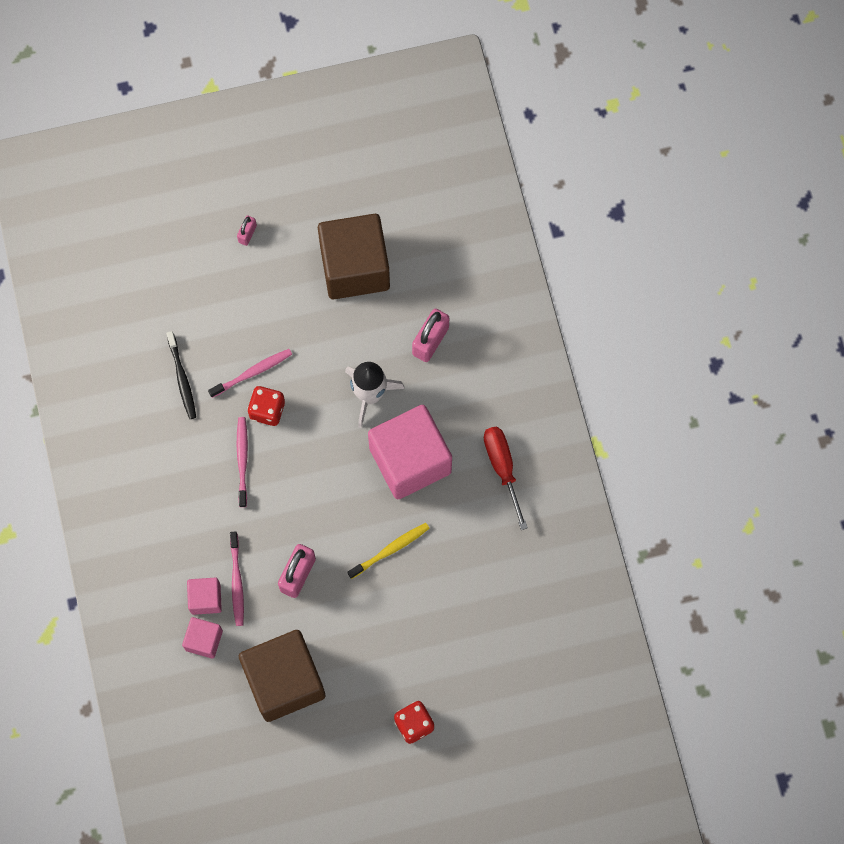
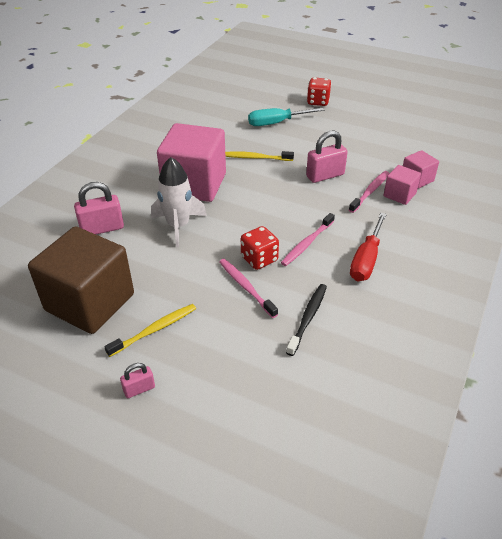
camera: 140 degrees left, 30 degrees down
(253, 372) = (245, 287): pink toothbrush -> pink toothbrush turned 45 degrees clockwise
(283, 283) = (155, 329): none -> yellow toothbrush
(284, 681) = (377, 143): brown cube -> none
(423, 636) = (277, 123): none -> turquoise screwdriver
(502, 468) = (147, 154): red screwdriver -> red screwdriver (366, 259)

